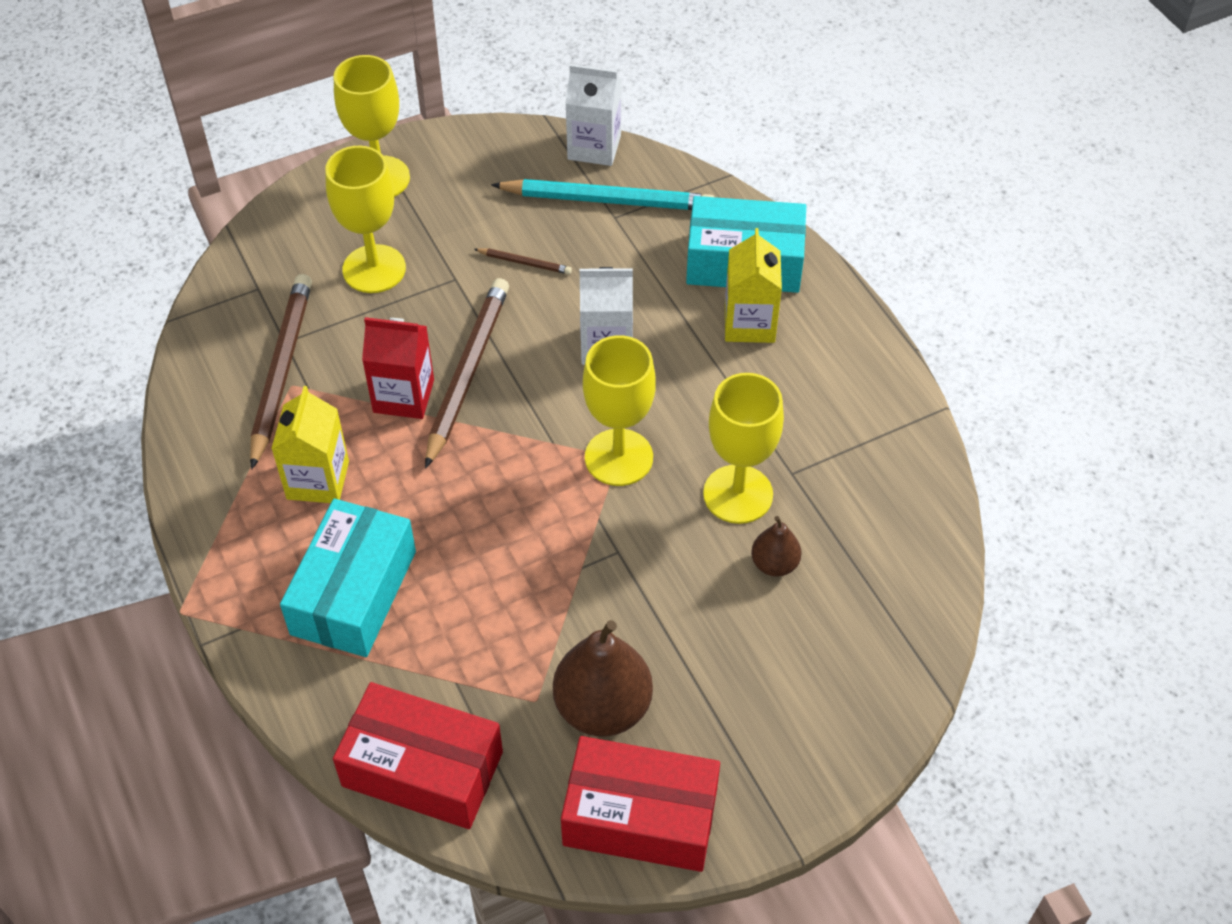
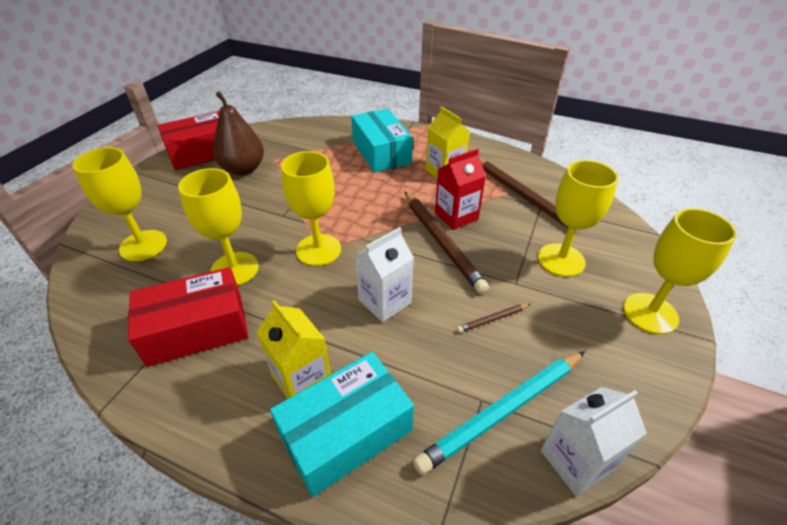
camera: 140 degrees right, 10 degrees down
(422, 769) = (299, 130): red box -> red box (197, 328)
(774, 564) = (192, 250): brown pear -> none
(835, 616) = (143, 245): none -> yellow goblet

